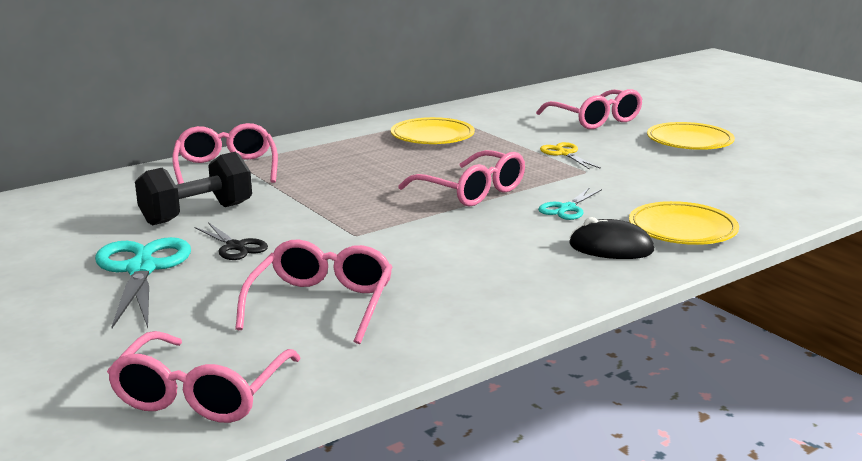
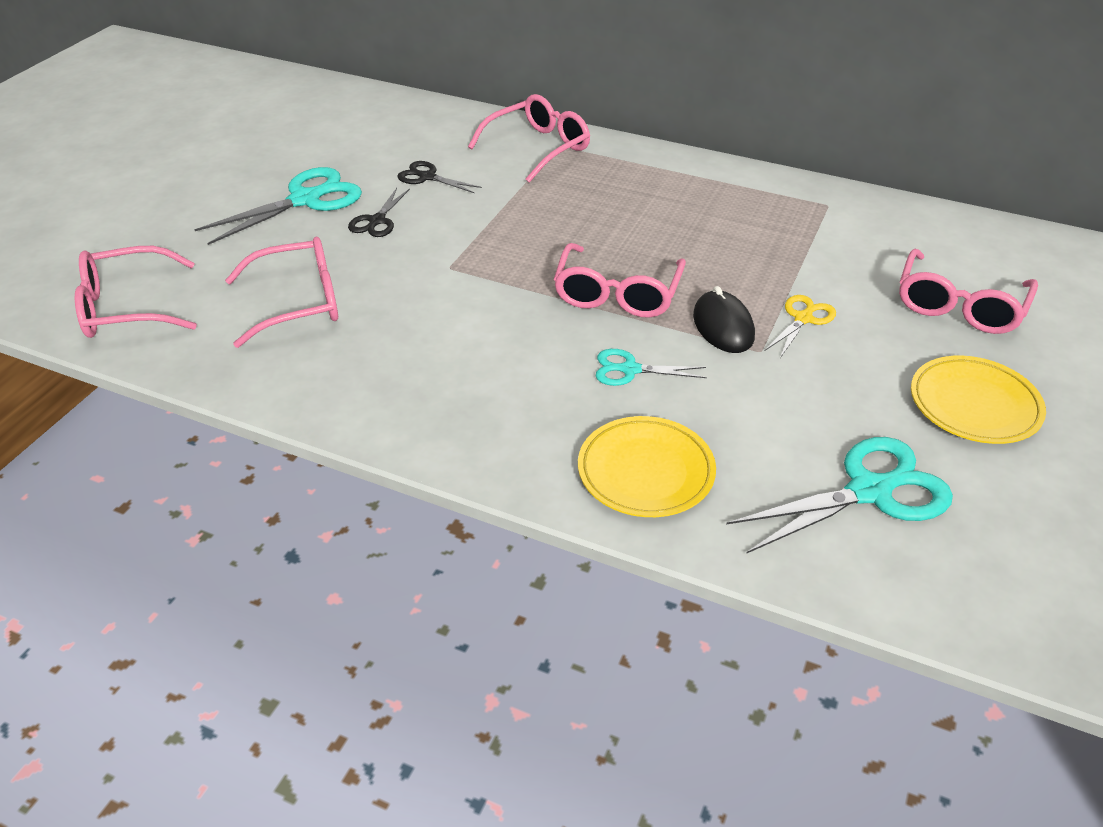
camera: 60 degrees right, 20 degrees up
(197, 214) = (427, 177): black dumbbell -> black scissors
(432, 136) = (752, 217): yellow plate -> none
(611, 248) = (547, 430): black mouse -> black mouse (723, 326)
(745, 182) = (869, 491): none -> turquoise scissors

